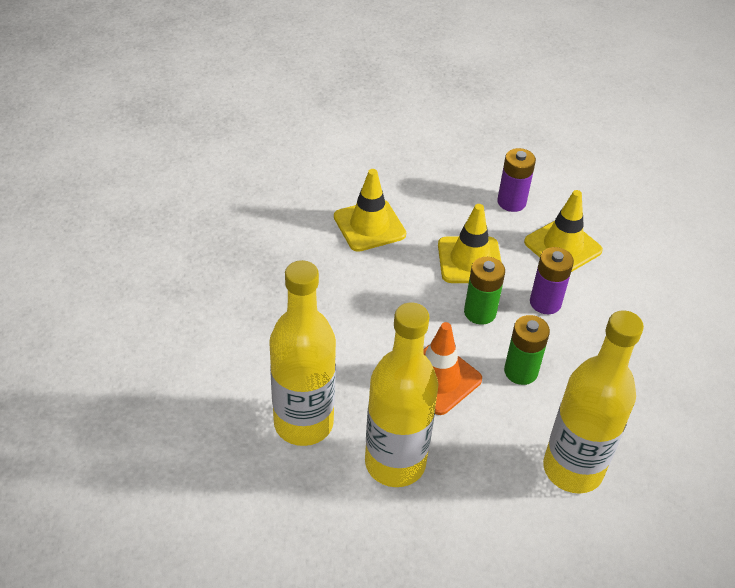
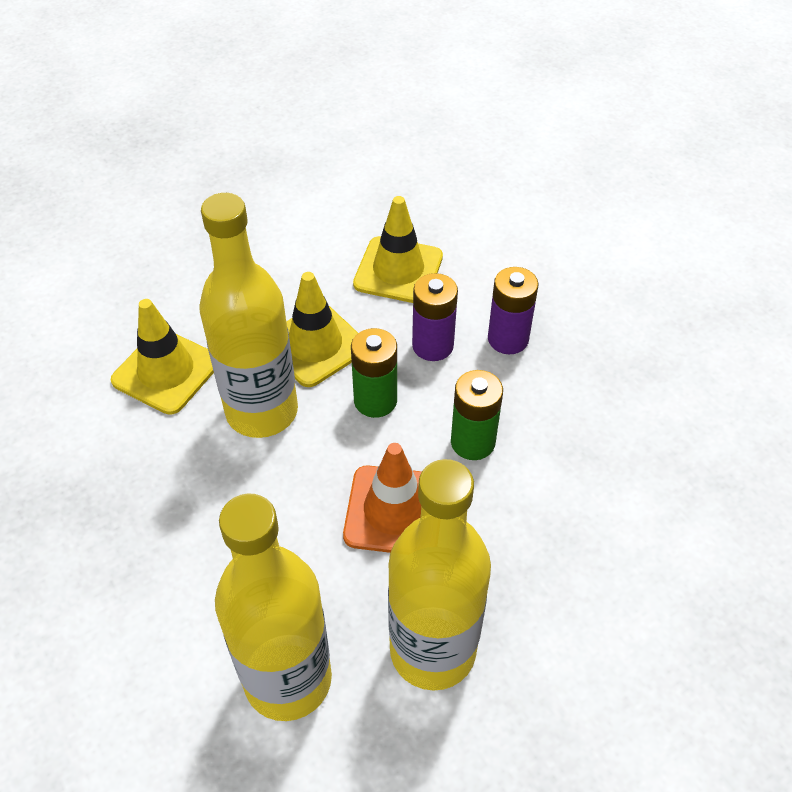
camera: 35 degrees left, 5 degrees up
(511, 202) = (305, 250): purple battery -> purple battery (508, 339)
(572, 469) = (613, 519): yellow bottle -> yellow bottle (262, 411)

